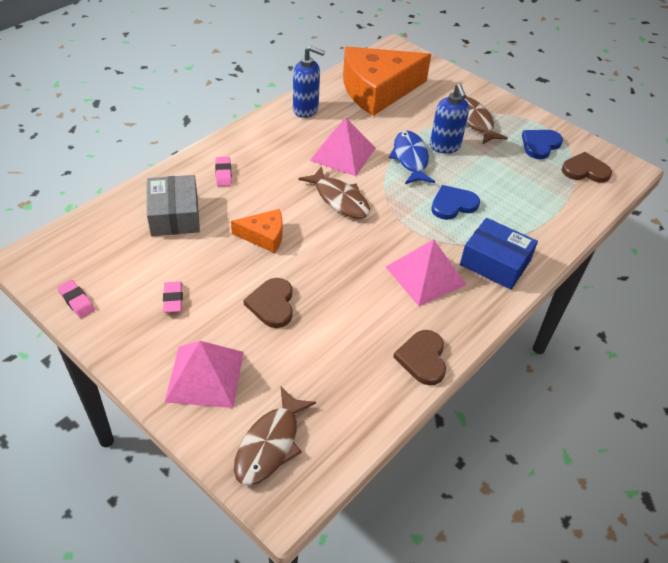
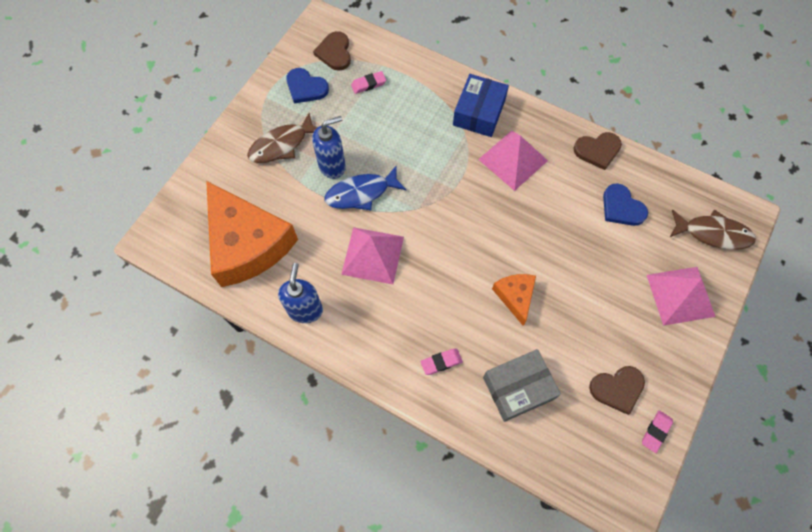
camera: 100 degrees left, 20 degrees up
(173, 299) = (619, 348): pink eraser -> pink eraser (368, 84)
(272, 304) = (591, 267): brown heart -> brown heart (617, 389)
(339, 199) = (443, 243): brown fish -> none
(453, 204) = (417, 149): blue heart -> blue heart (621, 207)

